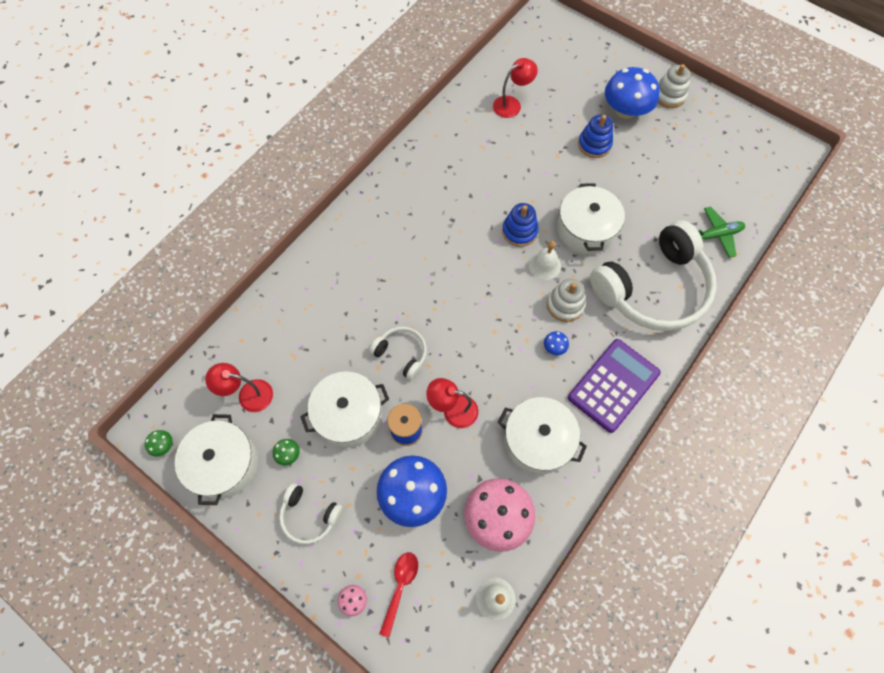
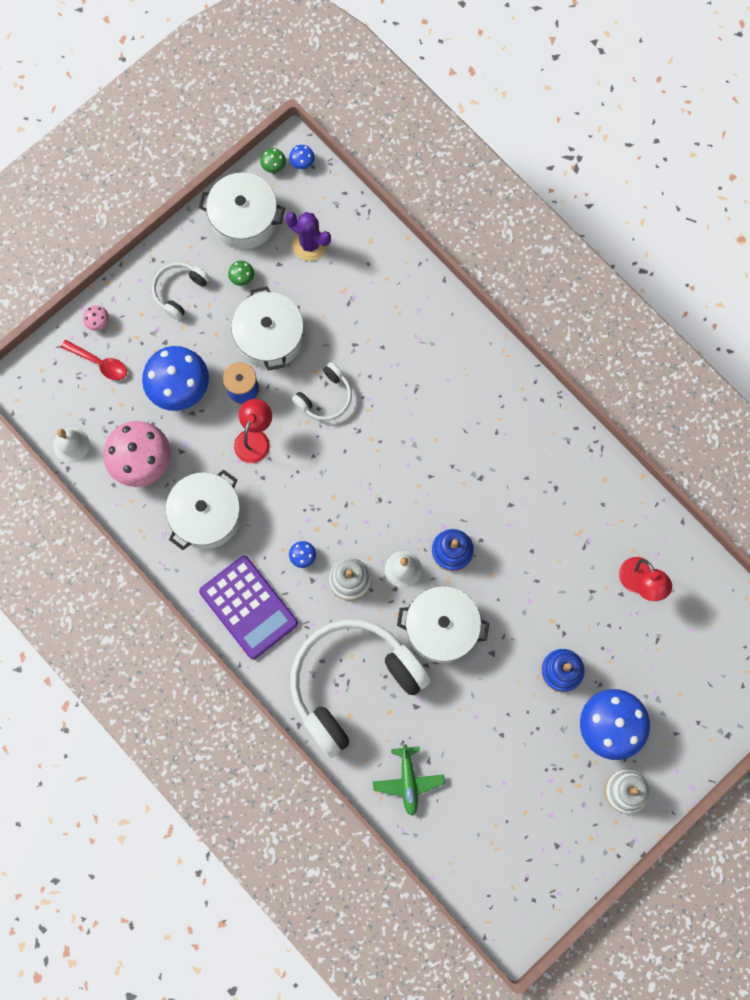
camera: 100 degrees right, 10 degrees up
(159, 418) = (302, 162): none -> blue mushroom
(248, 394) = (310, 244): red lamp -> purple cactus
(652, 288) = (353, 683): white headphones -> white headphones turned 75 degrees clockwise

